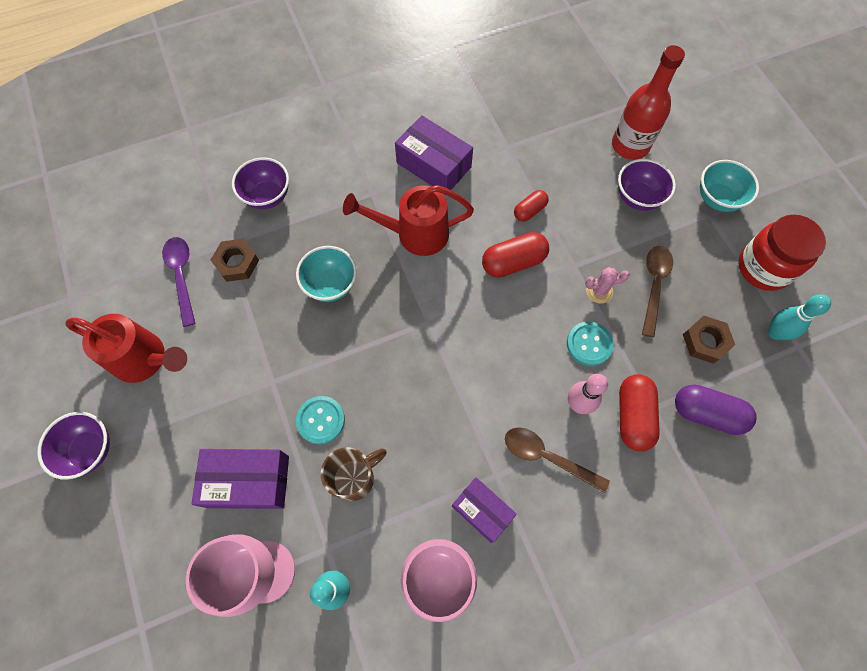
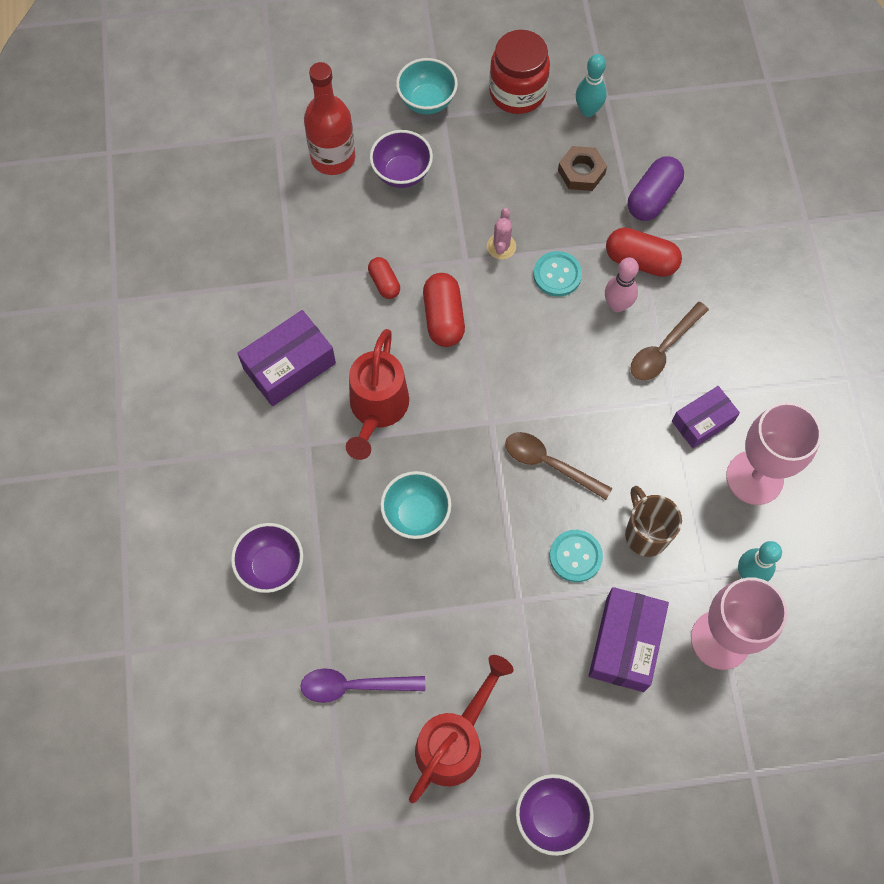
camera: 75 degrees left, 0 degrees up
(237, 263) = (355, 617): brown nut -> none
(654, 285) = (508, 194): brown spoon -> brown spoon (549, 463)

